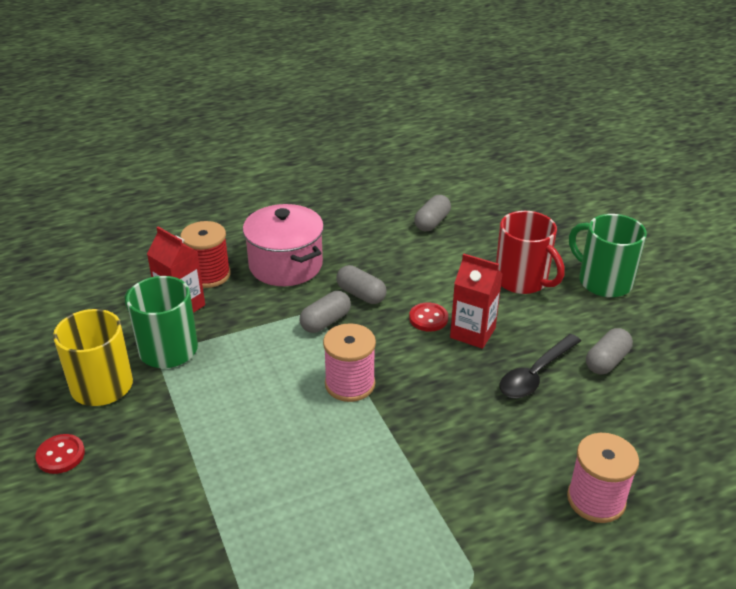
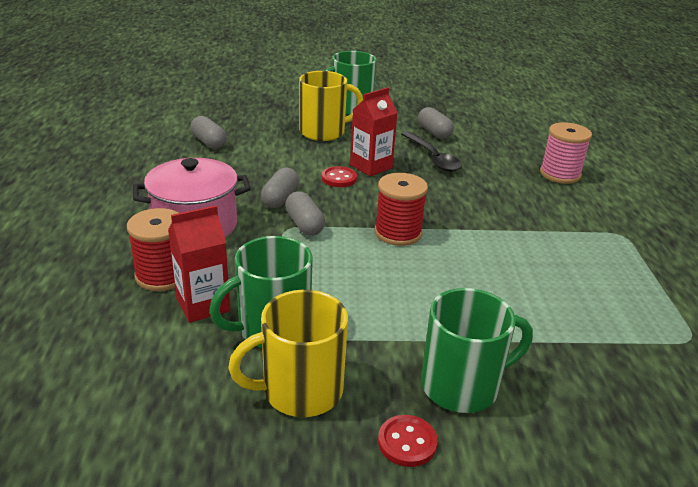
camera: 70 degrees left, 5 degrees down
(133, 475) = (462, 386): none -> green mug
(350, 384) = (398, 233): pink spool -> red spool
(361, 294) = (280, 198): grey capsule -> grey capsule turned 45 degrees counterclockwise
(522, 280) = (324, 132): red mug -> yellow mug

